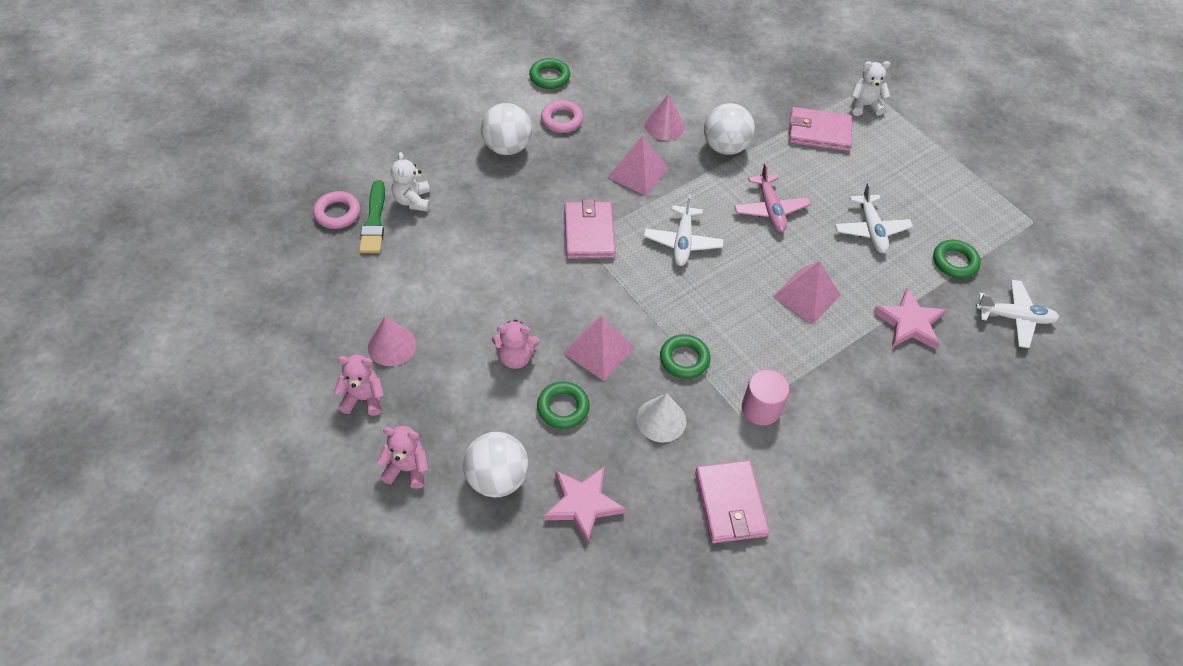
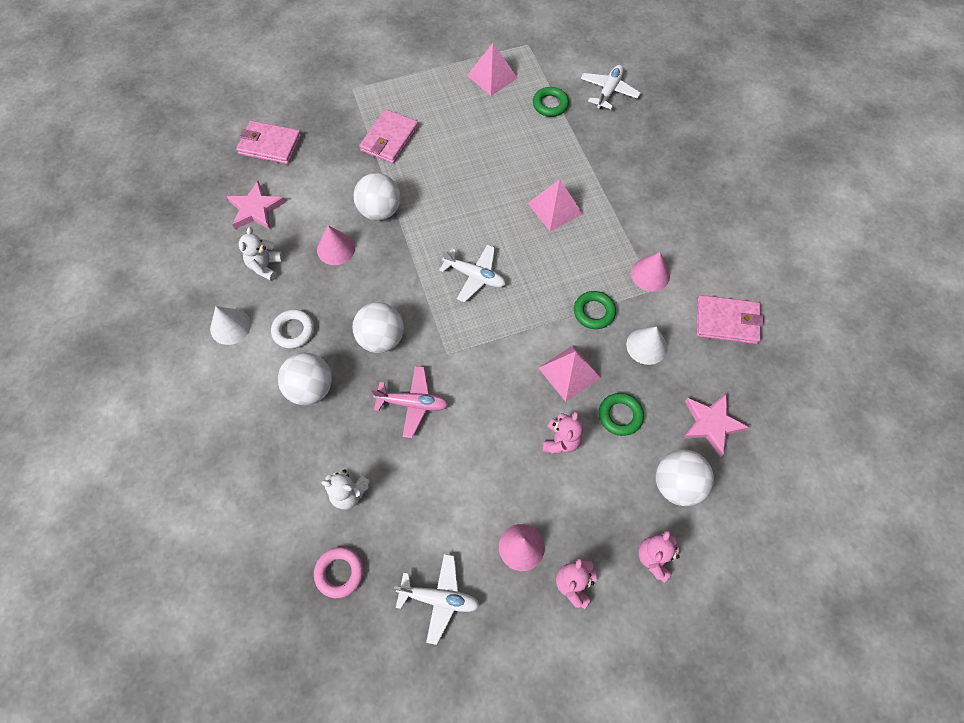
camera: 70 degrees left, 10 degrees up
(374, 221) = (363, 536): green brush -> none
(549, 77) = (230, 326): green ring -> white cone
(562, 120) = (293, 331): pink ring -> white ring
(578, 184) = (381, 338): none -> white ball
(589, 233) = (441, 345): pink wallet -> pink wallet (270, 145)
(638, 173) = (385, 286): pink pyramid -> pink pyramid (492, 76)
(761, 408) = (650, 274): pink cylinder -> pink cone
(770, 209) = (460, 202): pink plane -> pink plane (412, 403)
(864, 106) = (372, 98): white teddy bear -> white teddy bear (265, 266)
(871, 229) = (503, 143): white plane -> white plane (439, 598)
(909, 323) = (597, 153): pink star -> pink star (256, 209)

